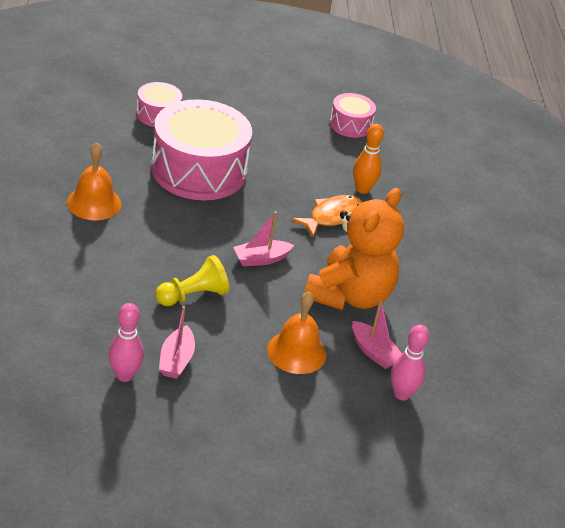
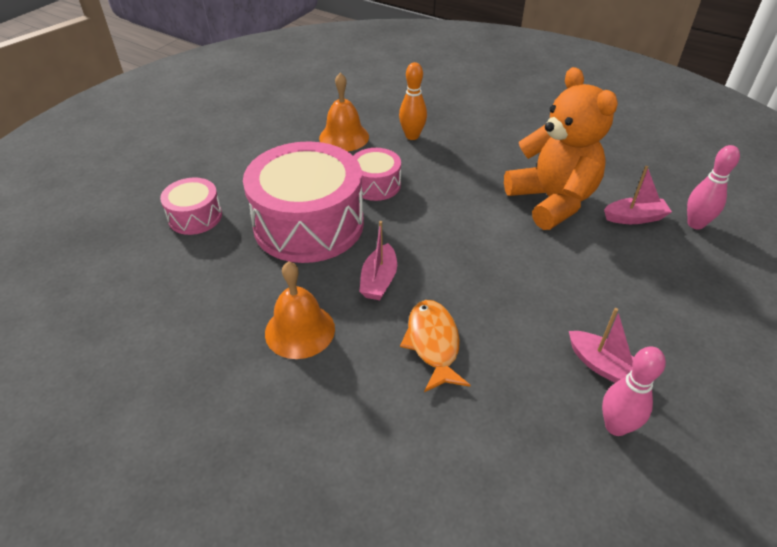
camera: 50 degrees left, 5 degrees up
(193, 295) = (503, 309): yellow pawn -> none
(261, 259) = (472, 236): pink boat -> pink boat (379, 280)
(296, 352) = (619, 267): orange bell -> orange bell (344, 137)
(332, 216) = (437, 167): orange fish -> orange fish (433, 343)
(350, 125) = (321, 108): pink drum -> pink drum (376, 185)

